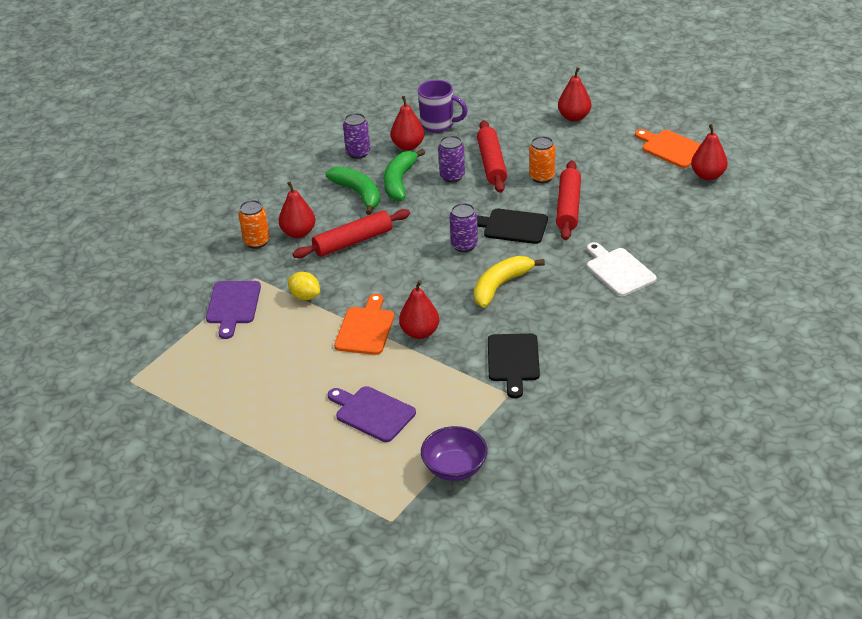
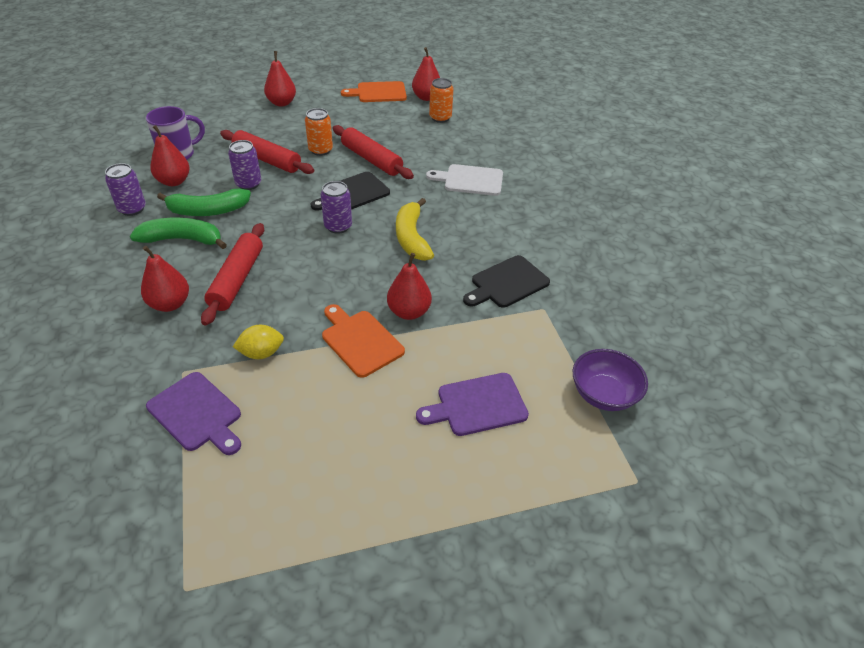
camera: 55 degrees left, 5 degrees up
(256, 242) = (134, 338): orange can -> orange can (440, 118)
(399, 181) = (208, 211): green banana -> green banana turned 60 degrees counterclockwise
(513, 361) = (507, 283): black cutting board -> black cutting board turned 105 degrees clockwise

